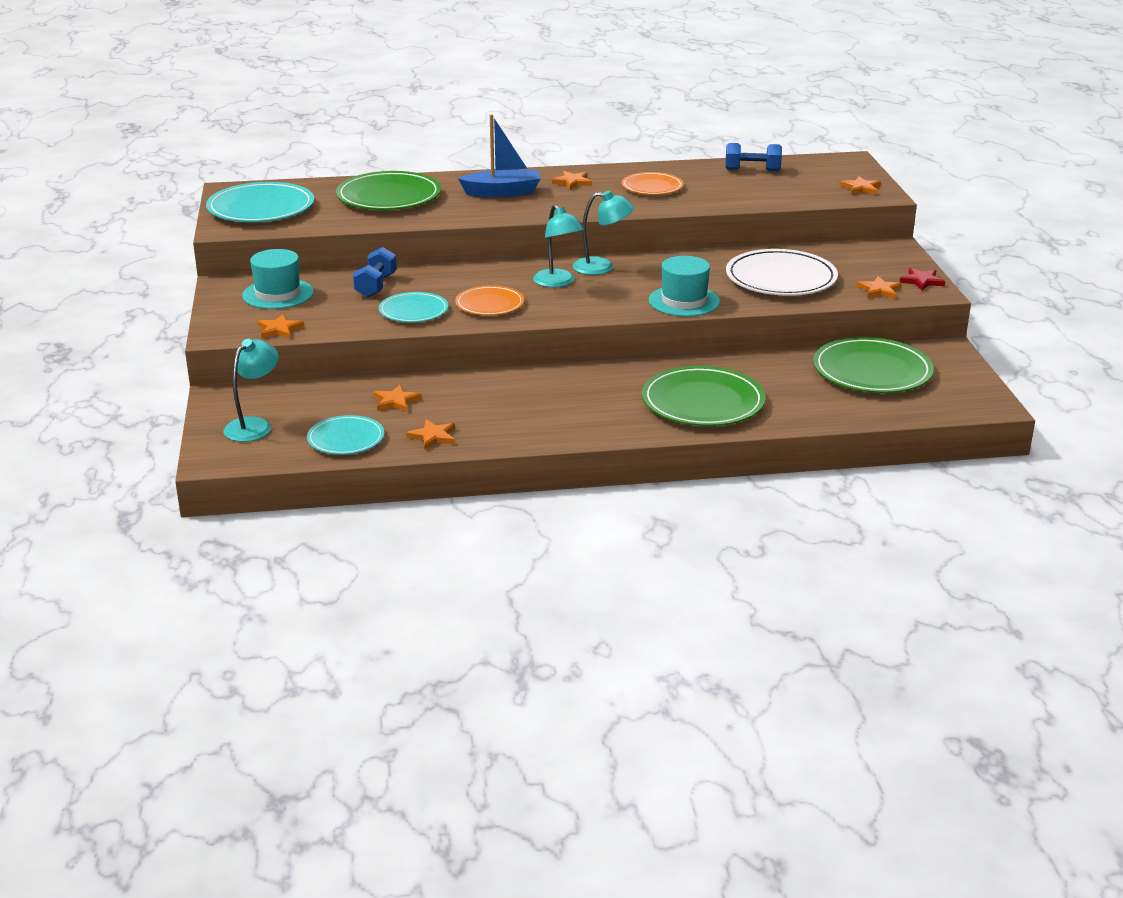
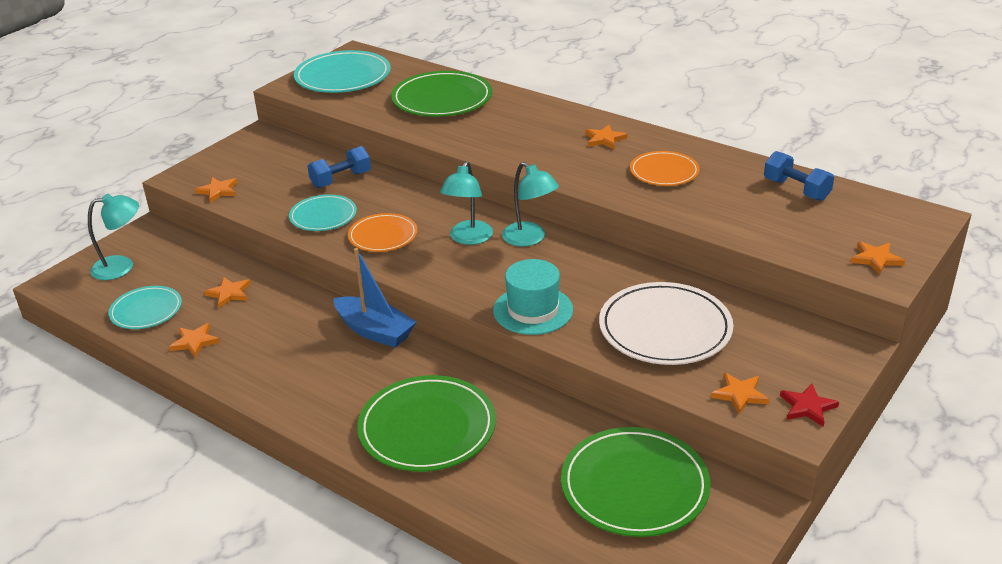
camera: 45 degrees right, 5 degrees up
(278, 294) = (272, 158): turquoise hat -> none
(502, 192) = (530, 128): blue boat -> blue boat (375, 331)

